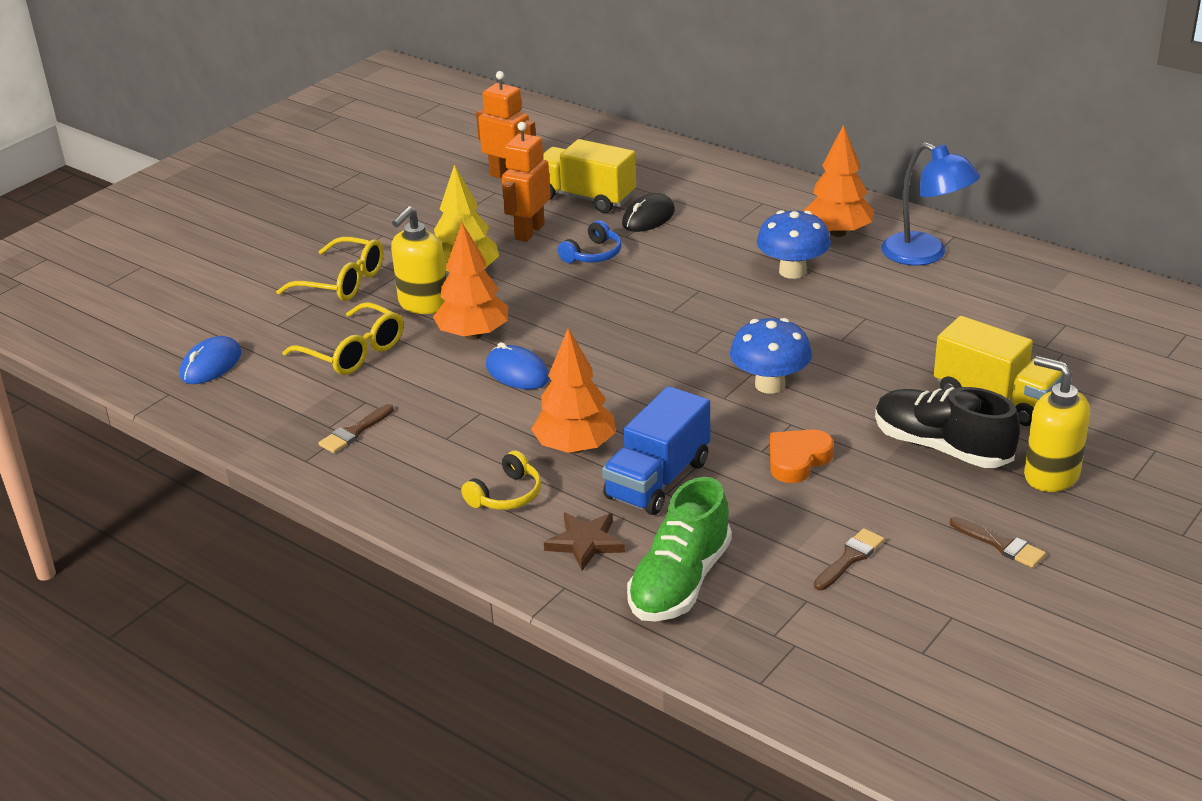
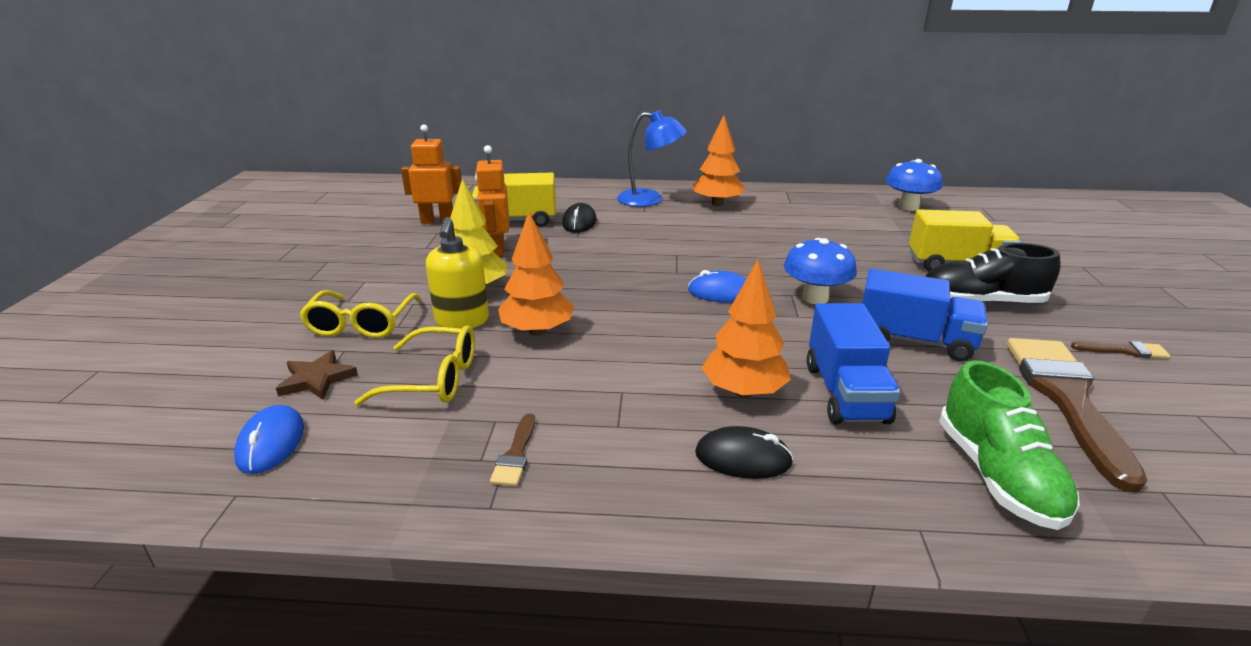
camera: 35 degrees left, 5 degrees down
(343, 282) = (361, 324): yellow glasses -> yellow glasses turned 105 degrees clockwise
(506, 495) = (743, 458): yellow headphones -> black mouse
(517, 372) = (613, 348): blue mouse -> blue mouse (721, 292)
(585, 543) = (873, 474): brown star -> brown star (317, 379)
(593, 254) = (567, 252): blue headphones -> none
(792, 271) = (722, 229): blue mushroom -> blue mushroom (908, 207)
(797, 460) = (914, 341): orange heart -> blue truck
(850, 558) = (1066, 399): brown brush -> brown brush, size x2.38
(925, 255) = (786, 203): blue lamp -> blue lamp (649, 199)
(1050, 475) = (1065, 298): yellow soap dispenser -> none

